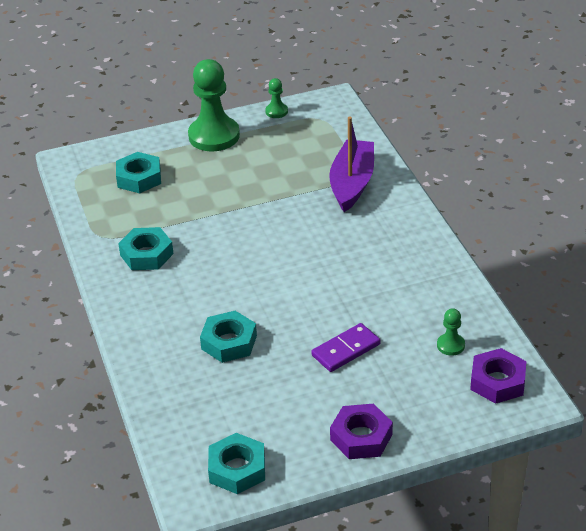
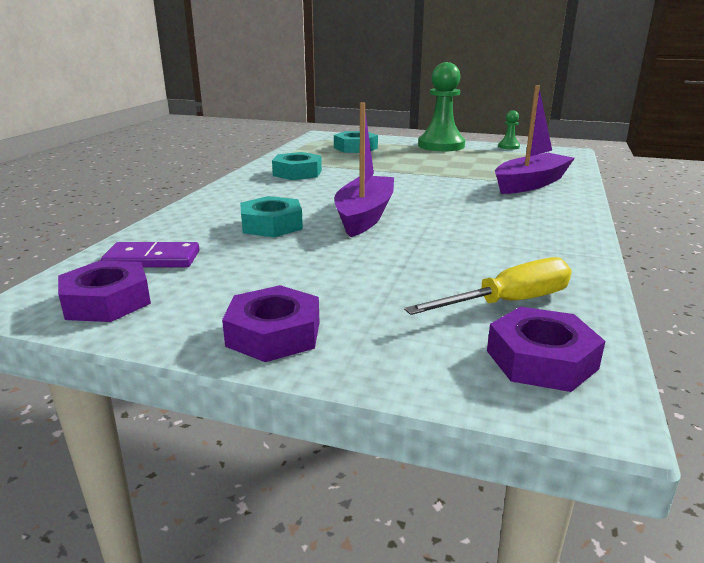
camera: 35 degrees right, 15 degrees down
(237, 469) = (107, 301): turquoise nut -> purple nut
(279, 296) = (364, 216): none -> purple boat
(346, 350) = (372, 264): purple domino -> purple domino (152, 259)
(450, 345) = (508, 302): green pawn -> yellow screwdriver

